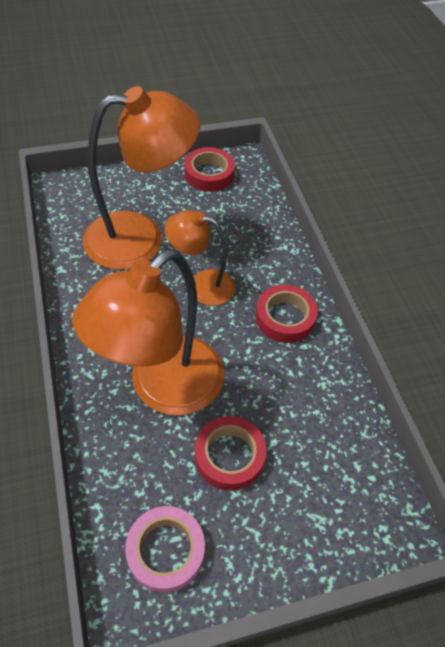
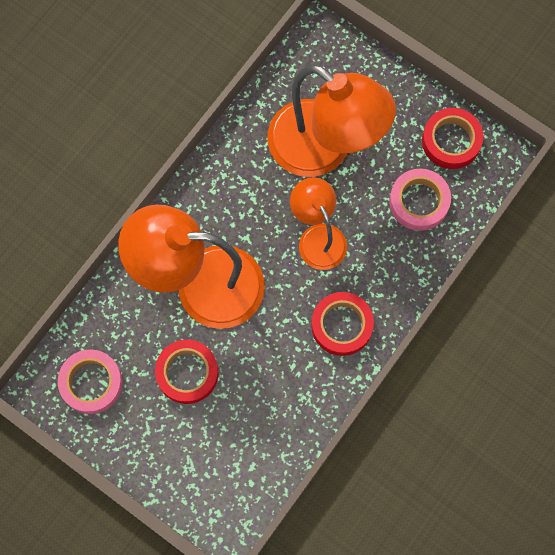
camera: 55 degrees right, 20 degrees up
(234, 215) = (419, 202): none -> pink tape

